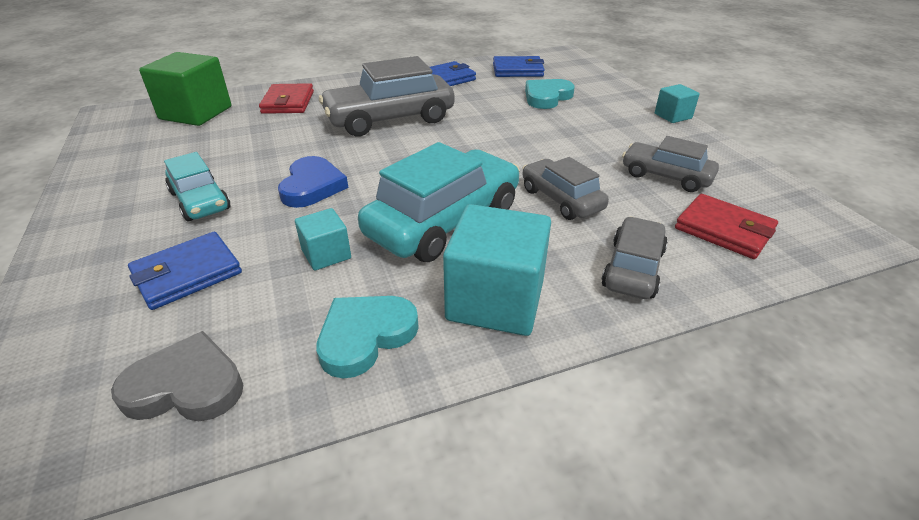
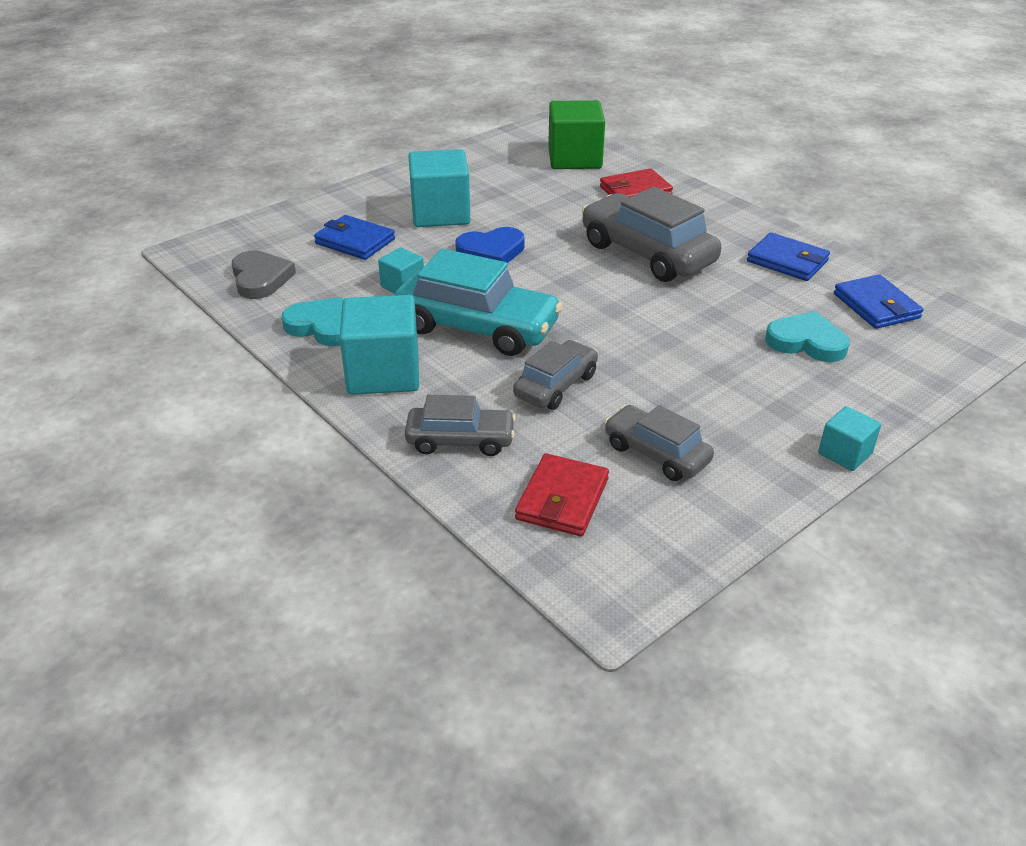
camera: 70 degrees right, 0 degrees up
(200, 201) = (440, 213): turquoise car -> turquoise cube
(665, 176) = (656, 453): grey car -> grey car turned 60 degrees counterclockwise

